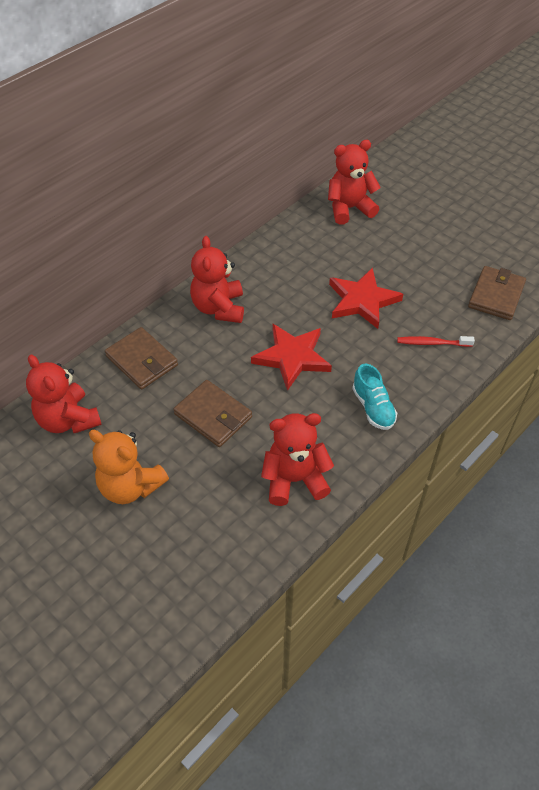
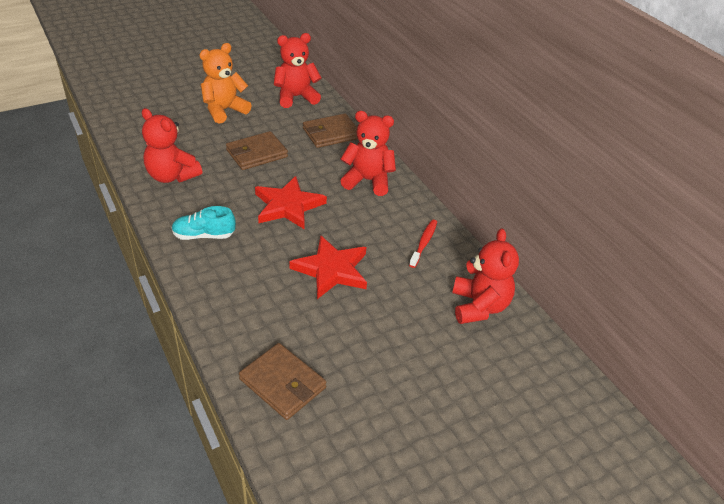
camera: 105 degrees right, 10 degrees down
(294, 479) = (172, 176): red teddy bear -> red teddy bear turned 120 degrees clockwise
(433, 343) = (248, 301): red toothbrush -> red toothbrush (423, 243)

